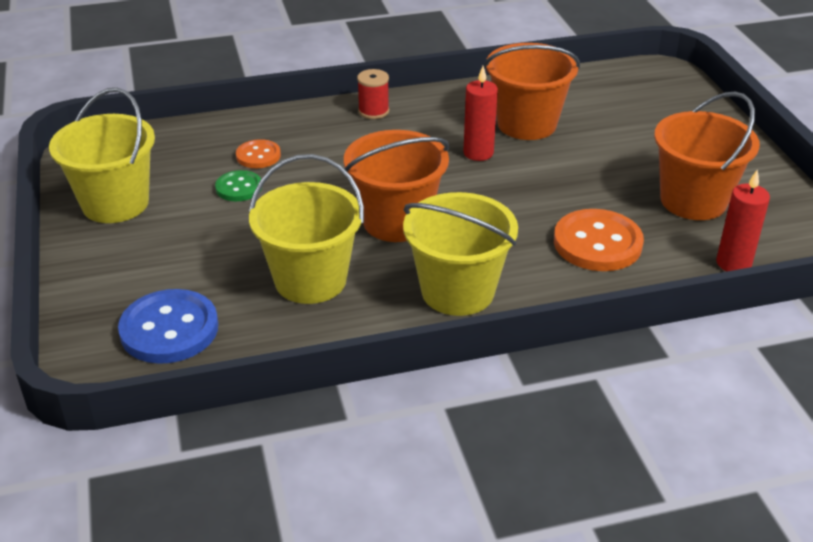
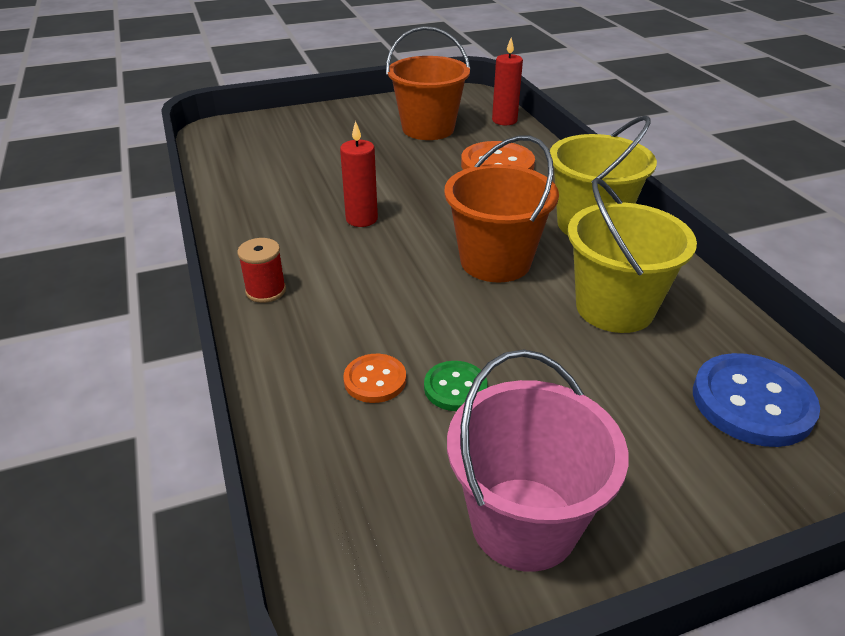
camera: 95 degrees left, 0 degrees up
(115, 203) = (524, 523): yellow bucket -> pink bucket
(526, 124) = (305, 194): orange bucket -> none

